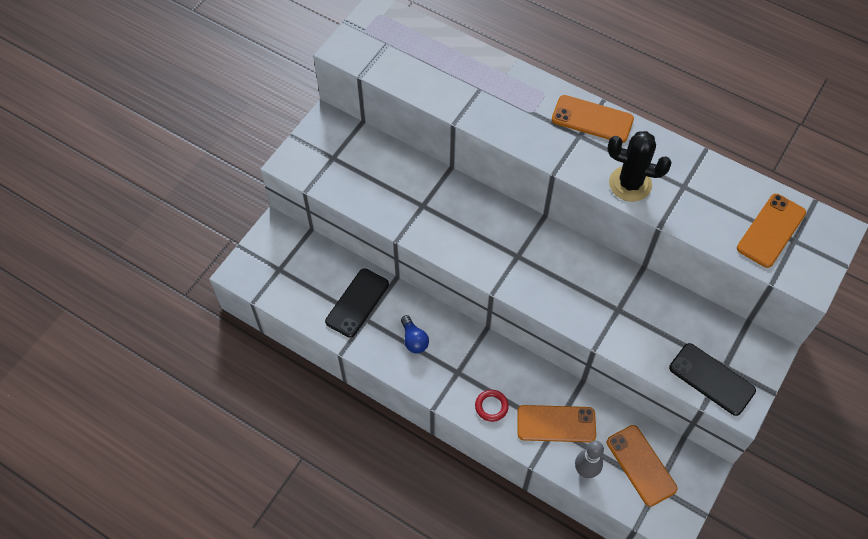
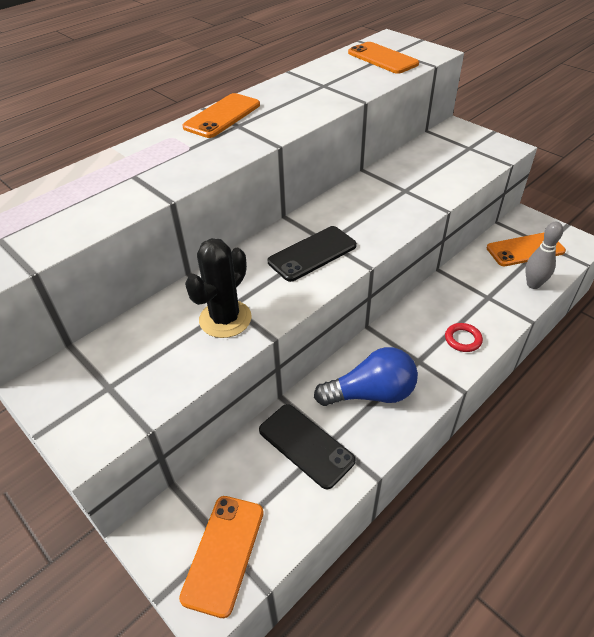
camera: 75 degrees left, 15 degrees down
(414, 340) = (371, 393): blue light bulb -> blue light bulb, size x1.82
(556, 424) = (484, 295): orange phone -> orange phone (224, 553)
(630, 184) = (310, 108): black cactus -> black cactus (225, 319)
(711, 379) = (482, 155): black phone -> black phone (312, 254)

